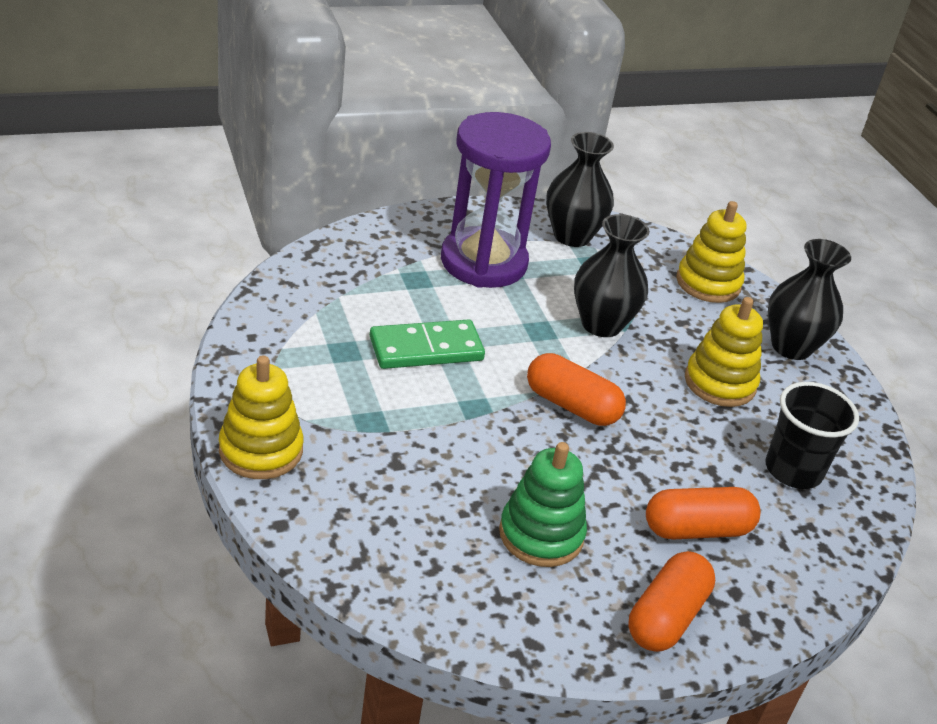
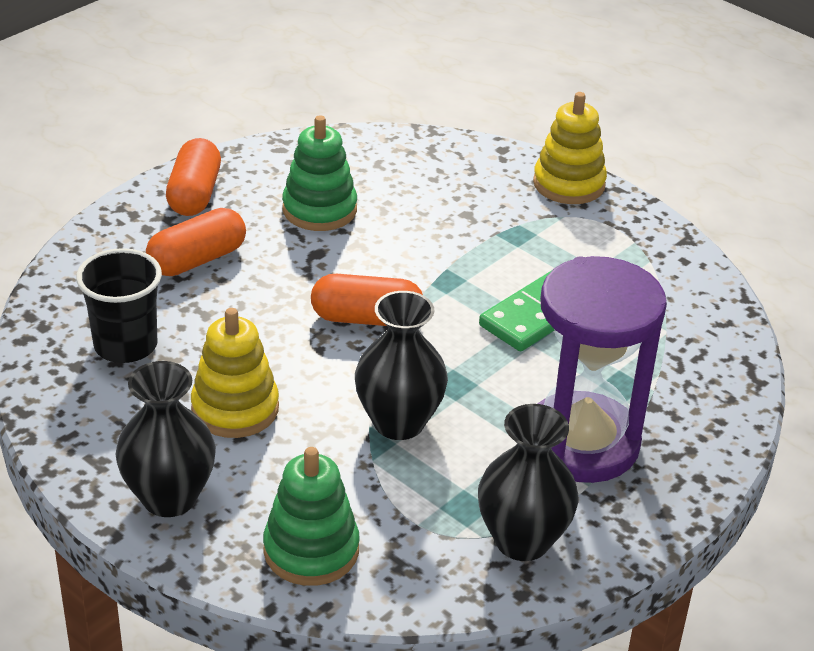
camera: 155 degrees right, 0 degrees up
(708, 283) = (311, 550): yellow stacking toy -> green stacking toy

